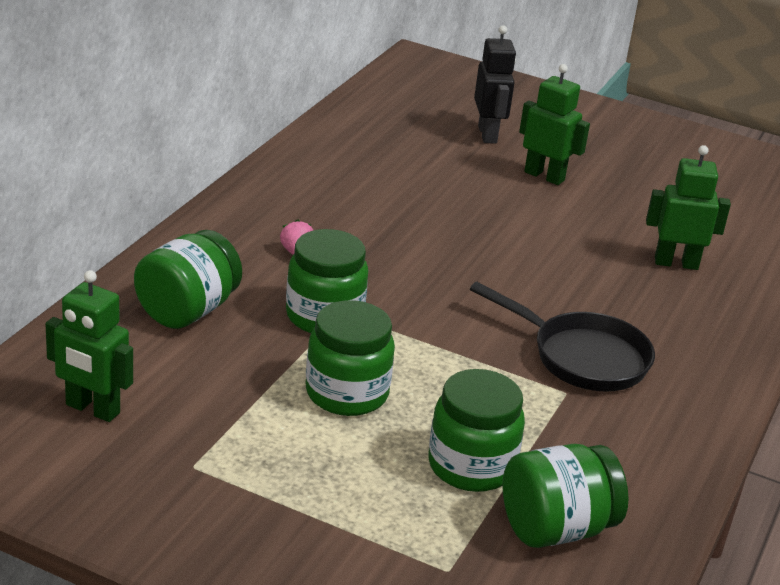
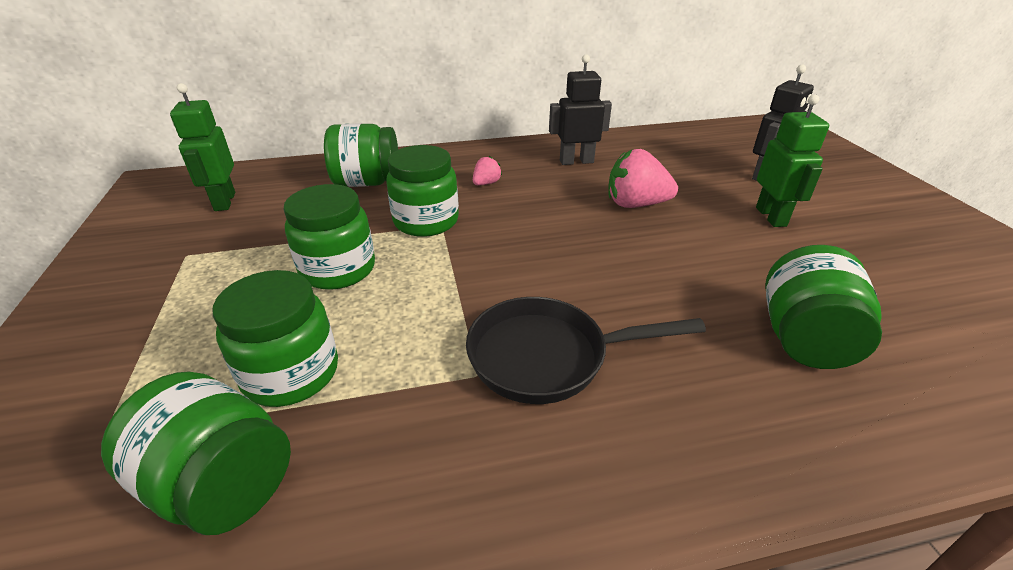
camera: 55 degrees right, 5 degrees up
(326, 189) = (576, 161): none -> black robot
(445, 212) = (635, 204): none -> pink strawberry
(582, 357) = (548, 357): black pan -> black pan turned 90 degrees clockwise
(676, 263) = (804, 339): green robot -> green jar

